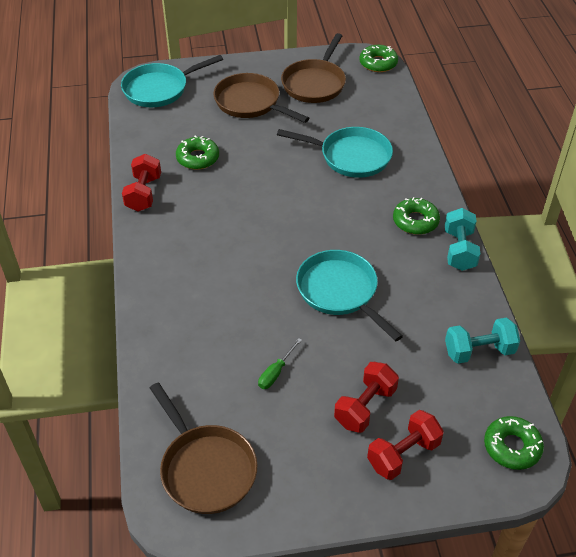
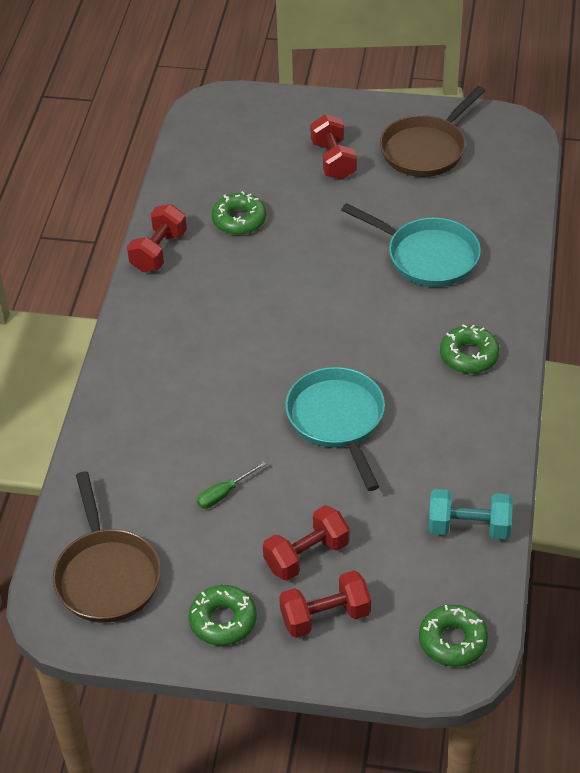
camera: 20 degrees right, 0 degrees up
(160, 89) = (229, 120): turquoise pan -> none
(251, 103) = (333, 160): brown pan -> red dumbbell
(378, 63) = (522, 136): green donut -> green donut (223, 620)
(459, 250) = (506, 403): turquoise dumbbell -> none

